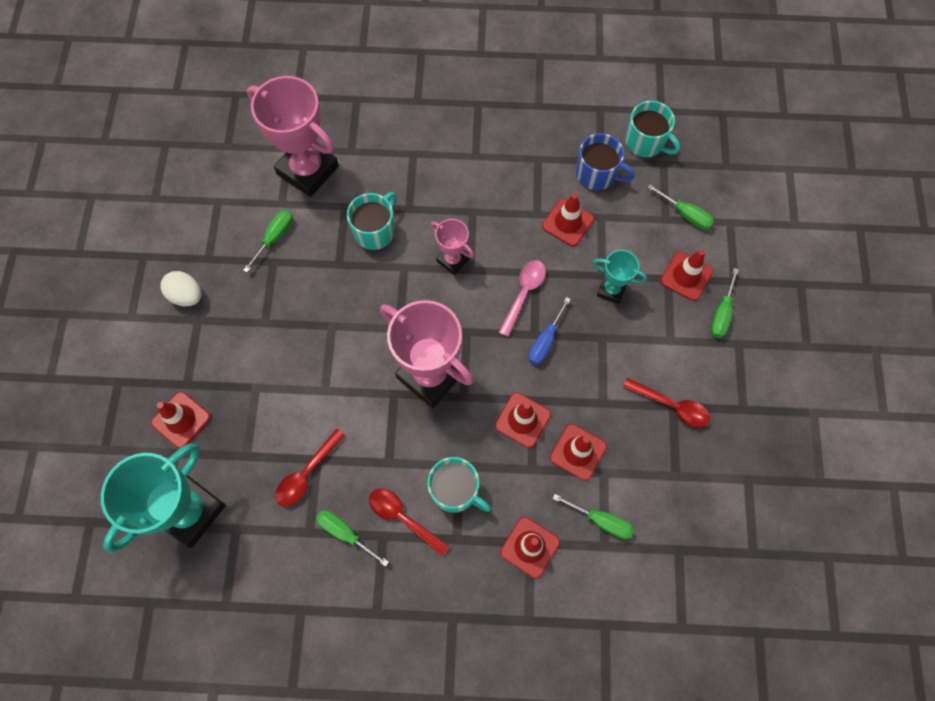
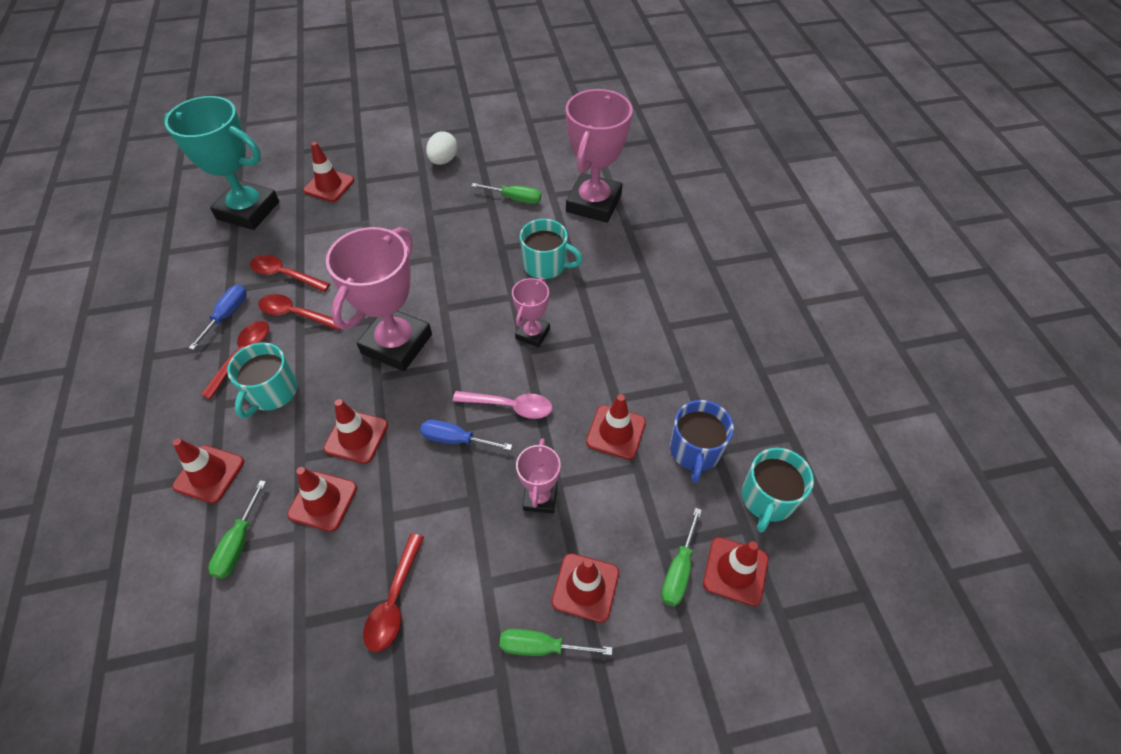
camera: 75 degrees right, 15 degrees down
(345, 533) = (227, 315): green screwdriver -> blue screwdriver
(365, 465) = (296, 314): none -> red spoon
(611, 289) = (540, 497): turquoise trophy -> pink trophy
(693, 181) = (735, 571): none -> red traffic cone

